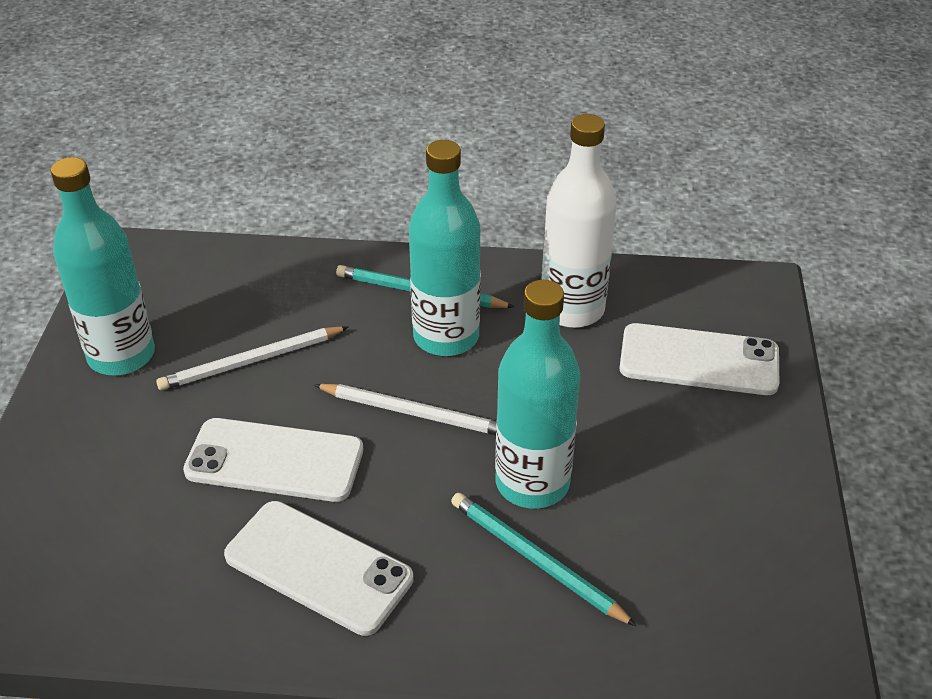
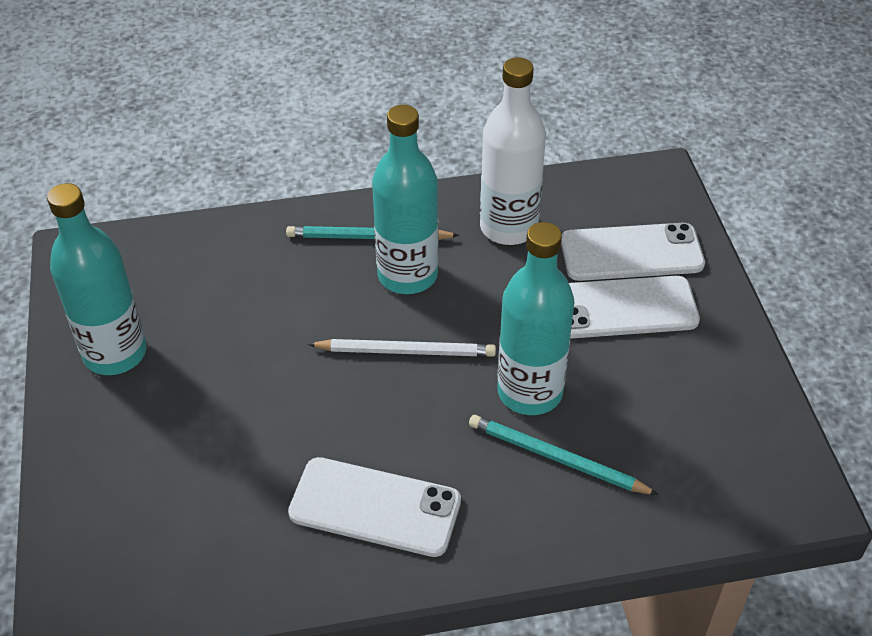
camera: 15 degrees left, 5 degrees up
(252, 361) = (241, 334): white pencil -> none
(274, 461) = (298, 421): white phone -> white phone (623, 308)

